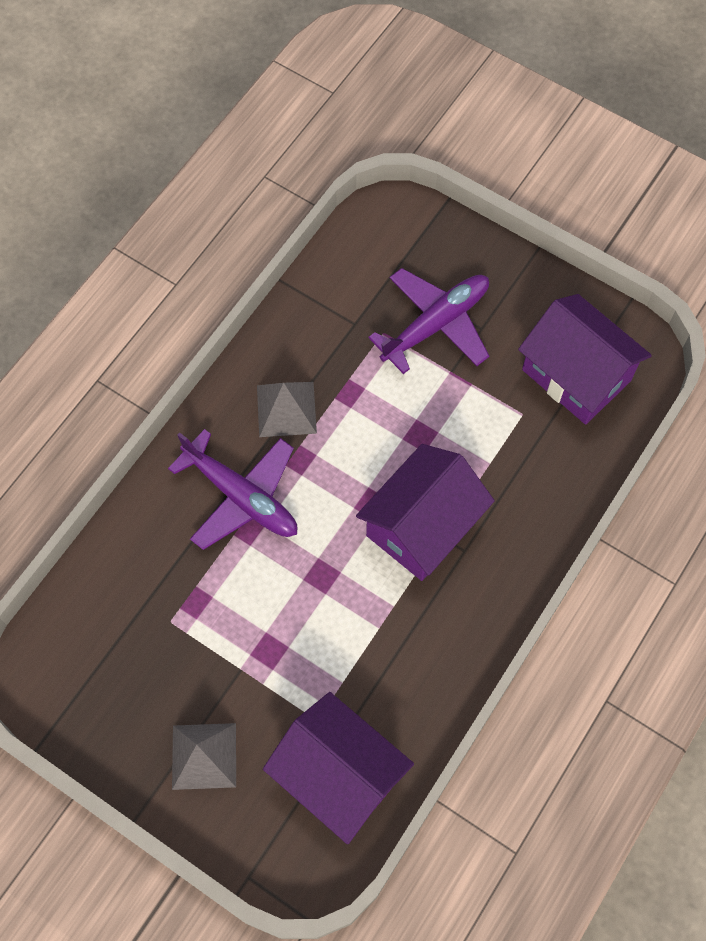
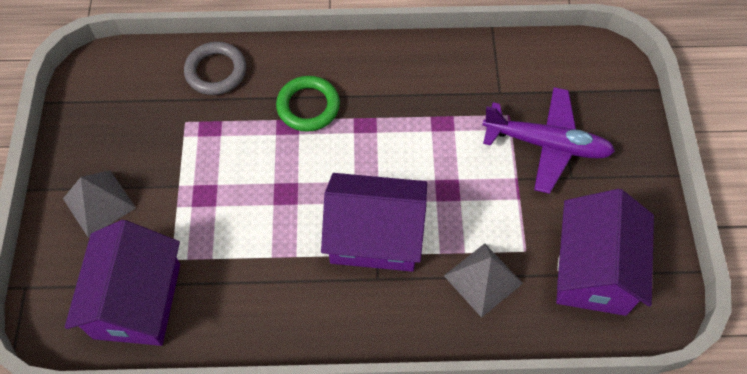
camera: 55 degrees right, 5 degrees down
(132, 557) = (216, 71): none -> grey ring
(241, 497) = (308, 106): purple plane -> green ring
(286, 409) = (396, 92): grey pyramid -> grey pyramid (483, 279)

